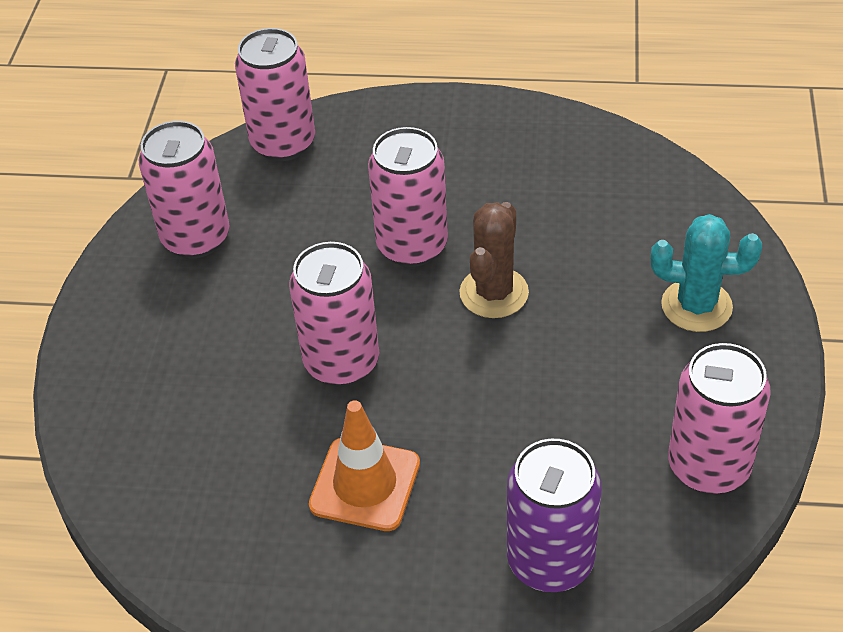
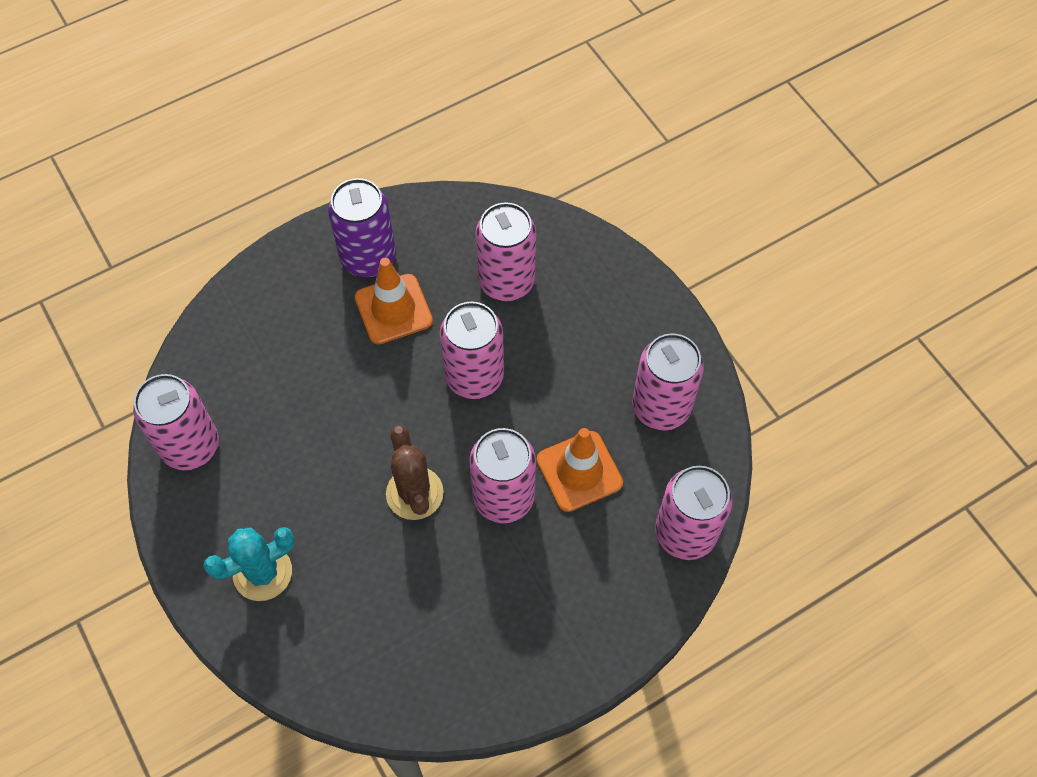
camera: 140 degrees right, 15 degrees up
(214, 439) = (506, 281): none -> pink can
(323, 229) = (579, 471): none -> orange traffic cone
(550, 561) = (253, 330): purple can -> purple can (368, 258)

